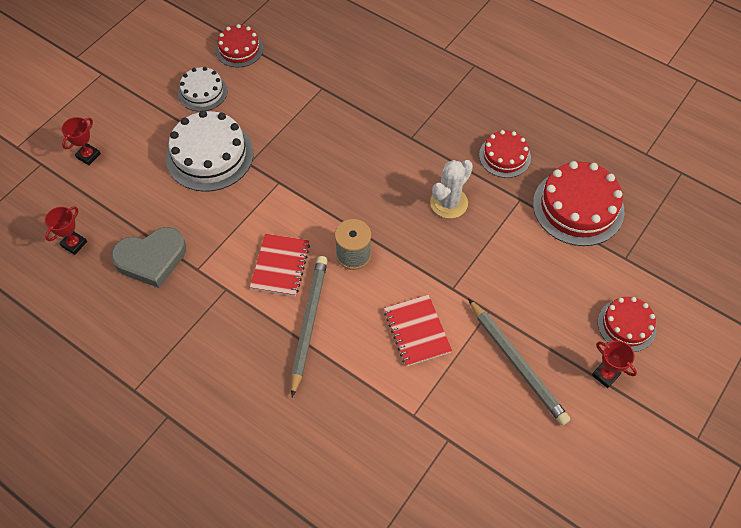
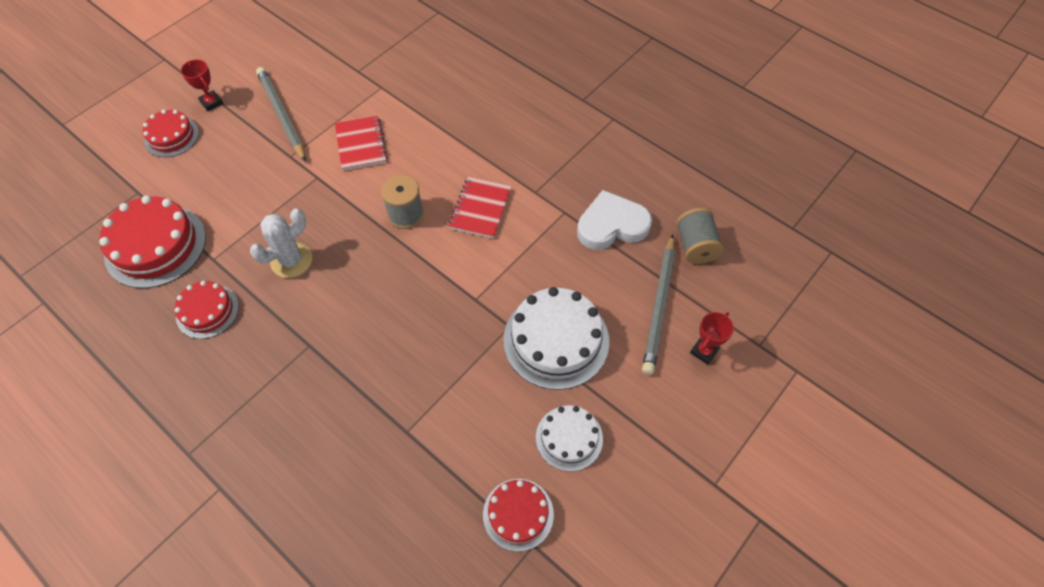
camera: 175 degrees left, 0 degrees up
(74, 244) = (695, 246): red trophy -> grey spool
(151, 259) = (611, 225): grey heart -> white heart
(309, 323) = (458, 157): grey pencil -> grey pencil (659, 306)

